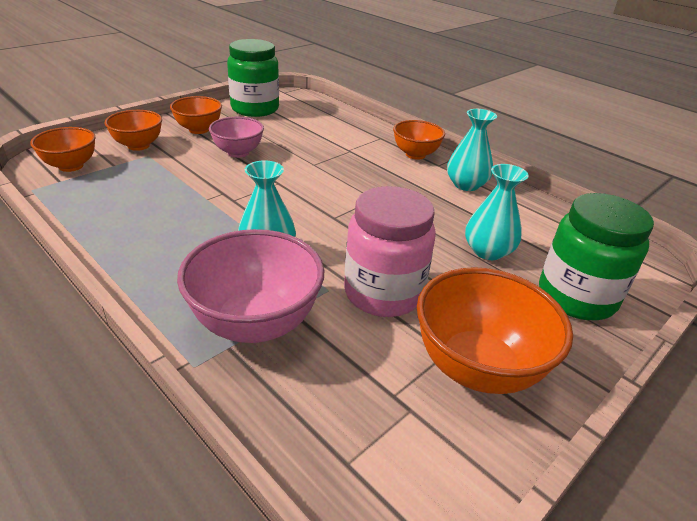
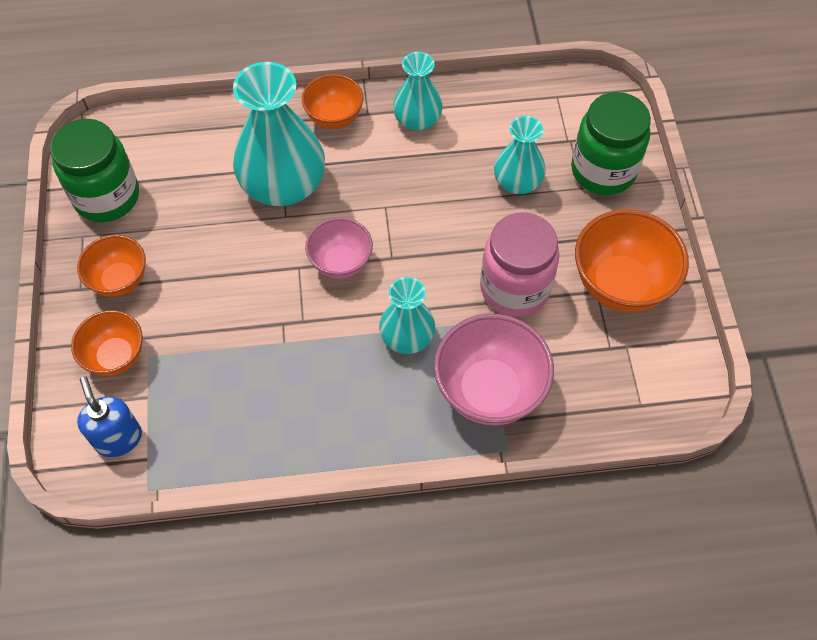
camera: 50 degrees left, 25 degrees up
(71, 166) = (118, 438): orange bowl -> blue soap dispenser
(238, 152) = (208, 270): pink bowl -> pink bowl (341, 263)
(338, 155) = (283, 184): none -> turquoise vase

